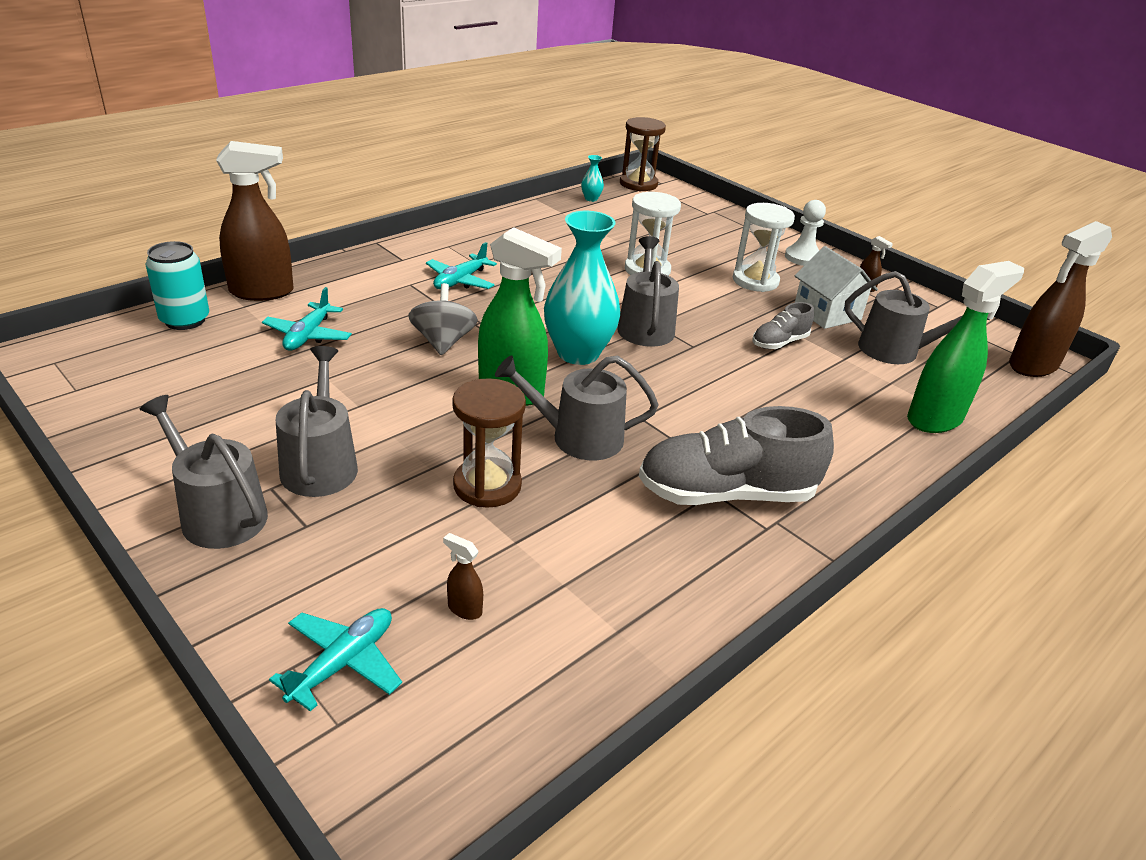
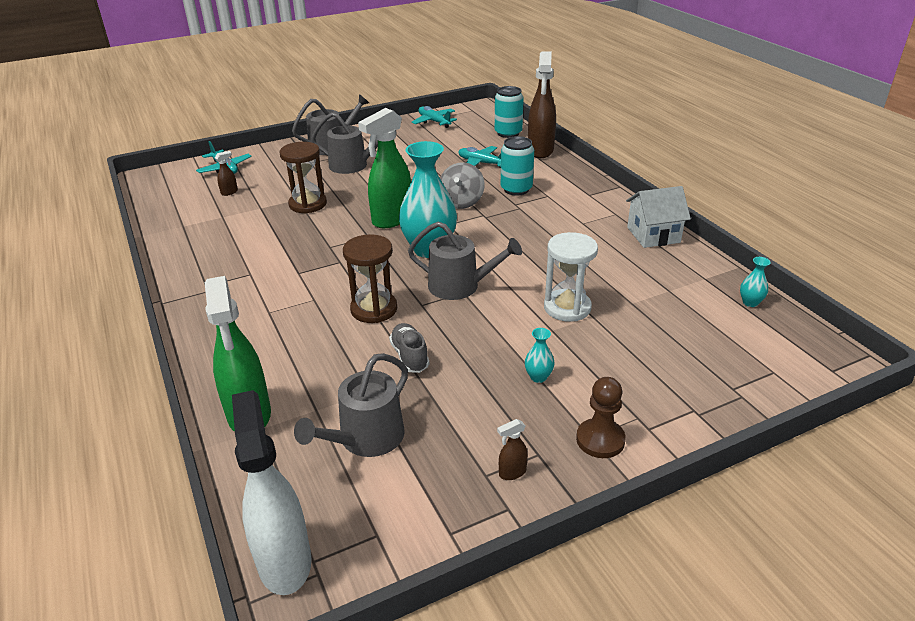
camera: 110 degrees right, 0 degrees up
(396, 305) = (516, 189): none -> turquoise can
(443, 342) = (461, 202): grey spinning top -> grey spinning top turned 90 degrees clockwise
(460, 281) = (551, 214): turquoise plane -> turquoise plane (434, 122)
(578, 437) = (332, 236): grey watering can -> none
(638, 184) = (817, 348): brown hourglass -> brown hourglass (374, 309)
(726, 494) = (245, 278): grey shoe -> none
(755, 281) = (538, 377): white hourglass -> turquoise vase
(802, 257) = (600, 440): white pawn -> brown pawn
(827, 313) = (456, 411): white house -> white house (653, 235)
(1032, 366) = (284, 561): brown spray bottle -> white spray bottle

